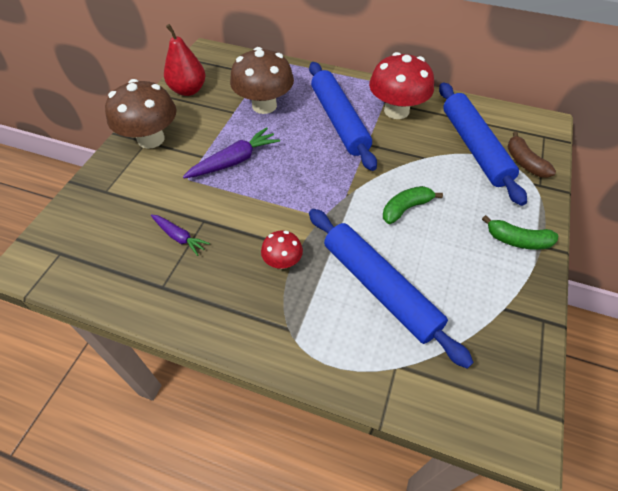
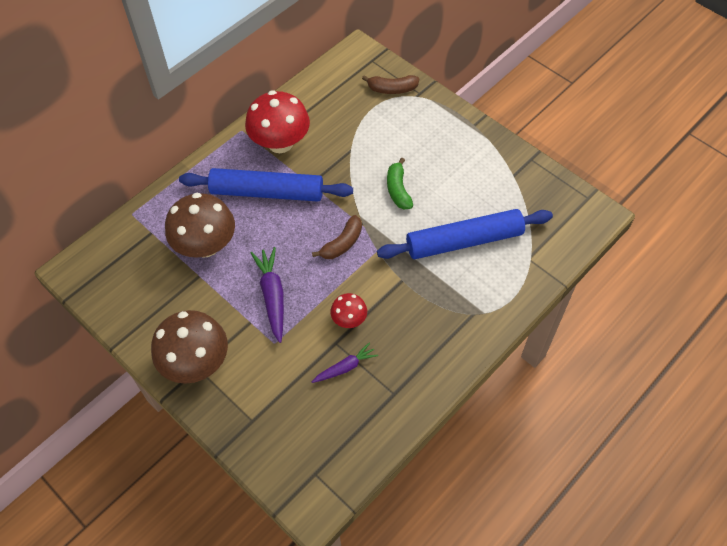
camera: 65 degrees left, 5 degrees up
(188, 90) = (134, 307): red pear -> none
(282, 261) = (409, 296): red mushroom -> red mushroom (349, 319)
(315, 188) = (342, 243): none -> brown banana
(474, 147) = (357, 112): blue rolling pin -> none
(517, 240) = (462, 136): green banana -> none

